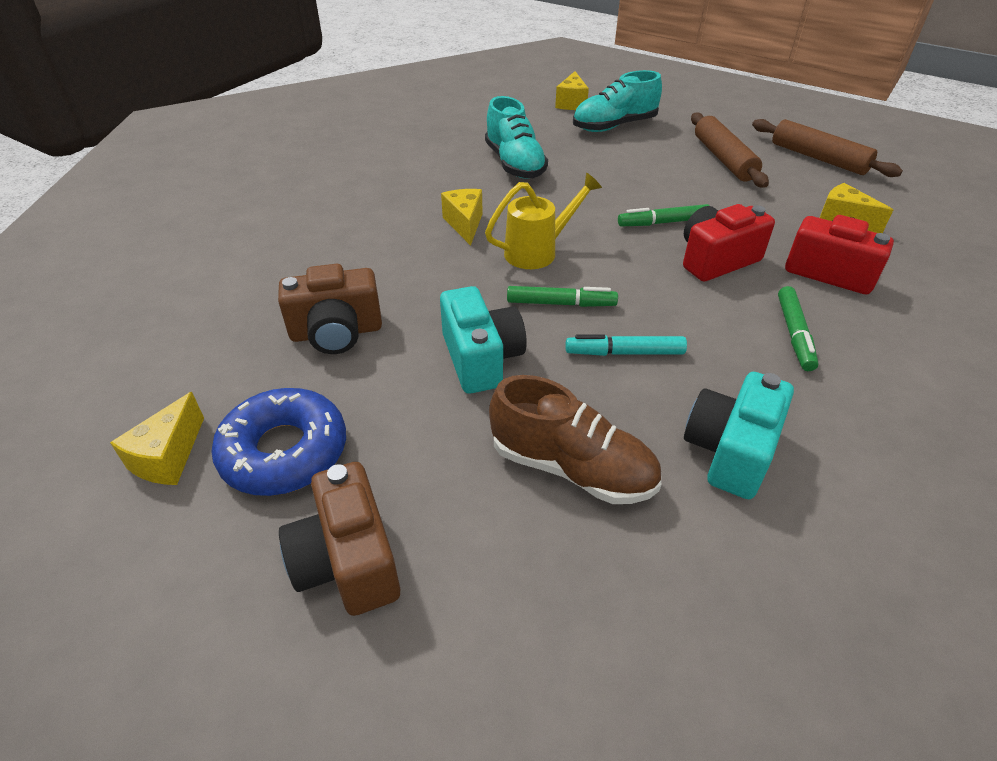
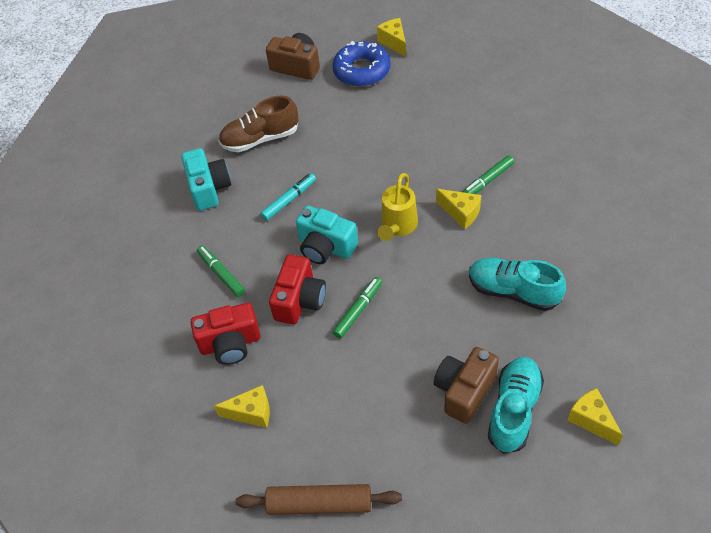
camera: 140 degrees right, 10 degrees up
(336, 332) = (417, 114): brown camera -> brown camera (464, 391)
(481, 358) = (344, 150): turquoise camera -> turquoise camera (326, 247)
(560, 303) = (346, 203): green marker -> green marker (487, 181)
(723, 159) = (388, 432): brown rolling pin -> none

